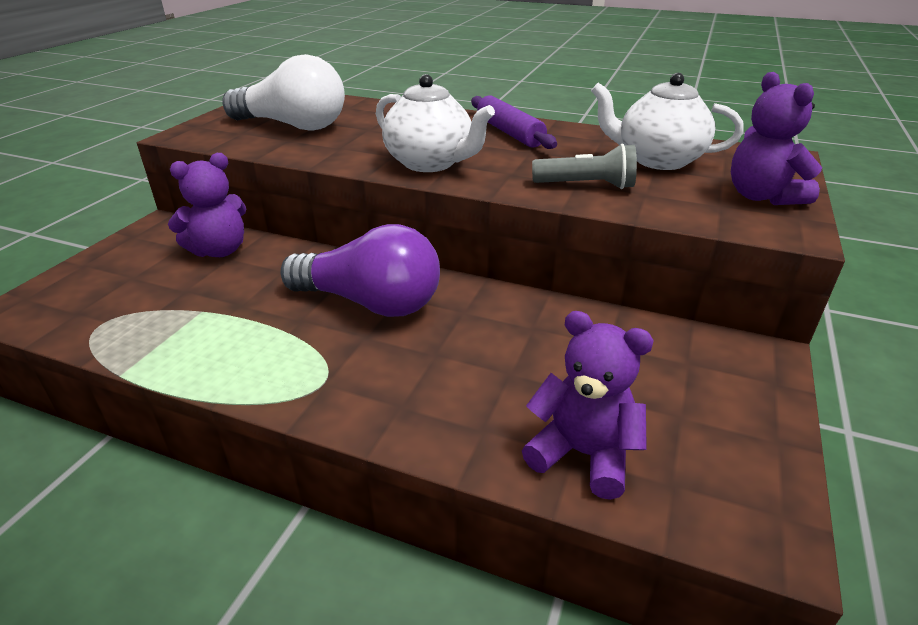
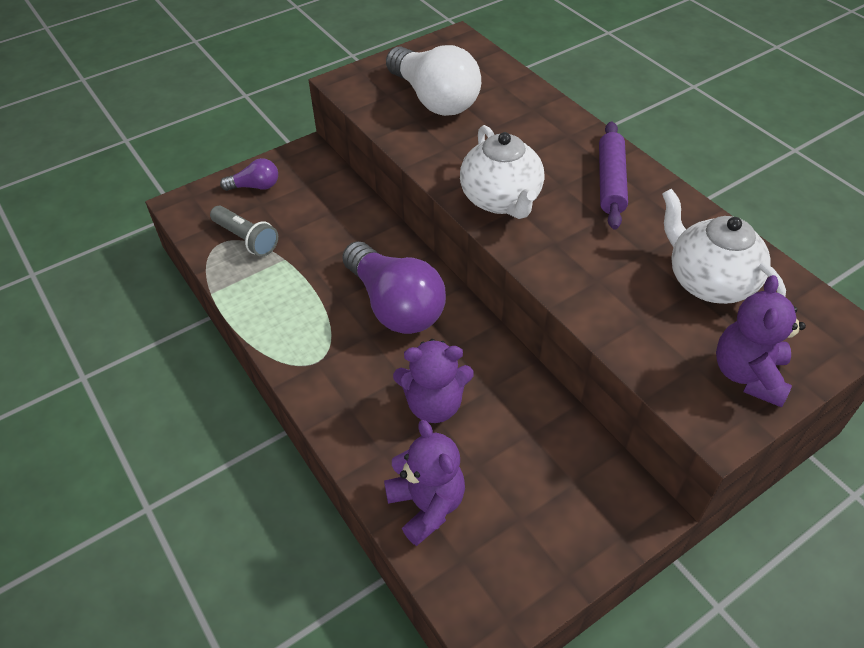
camera: 35 degrees right, 15 degrees up
(112, 266) = (255, 186): none -> purple light bulb
(219, 250) = (330, 200): purple teddy bear -> purple teddy bear (434, 404)
(587, 185) = (603, 287): grey flashlight -> grey flashlight (246, 239)

